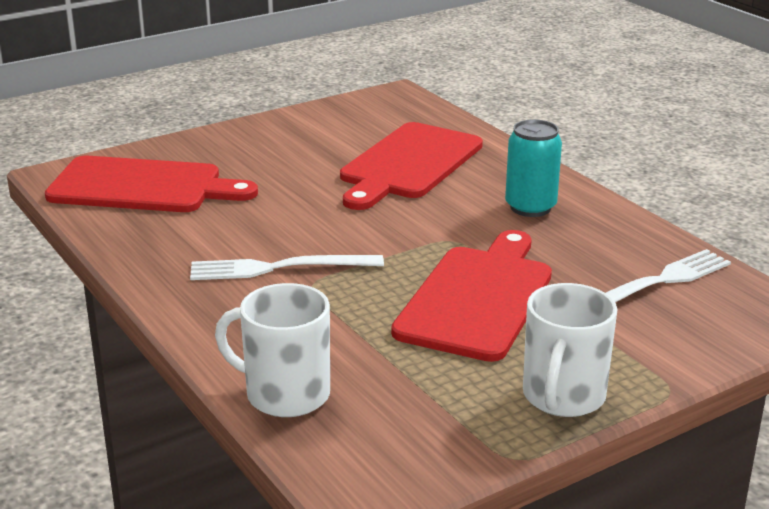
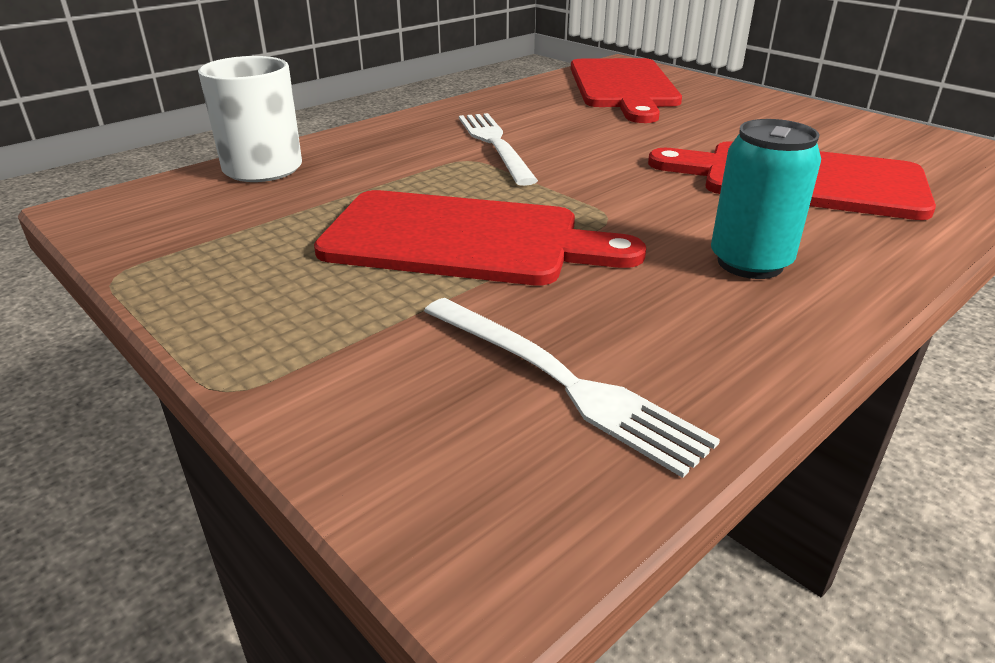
camera: 80 degrees right, 5 degrees up
(563, 397) = (229, 302): white mug -> none

